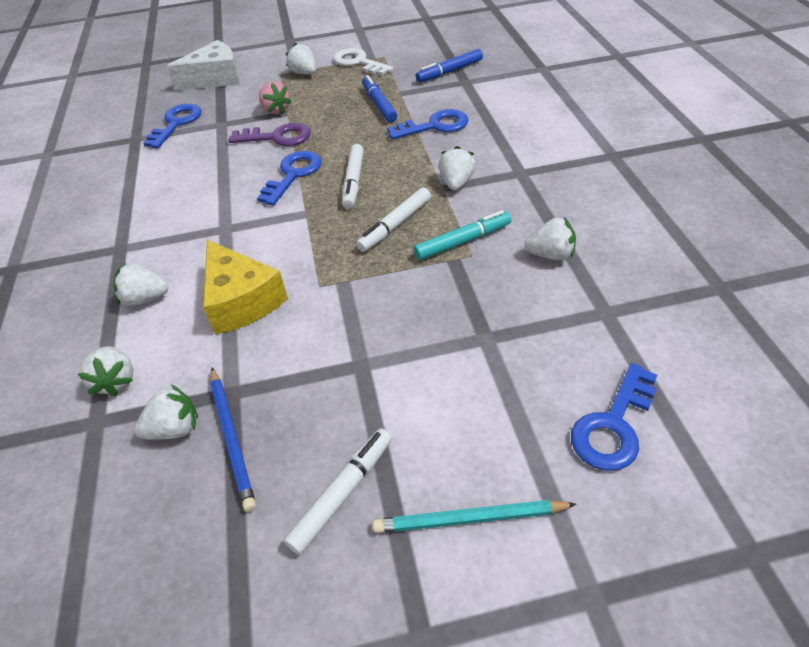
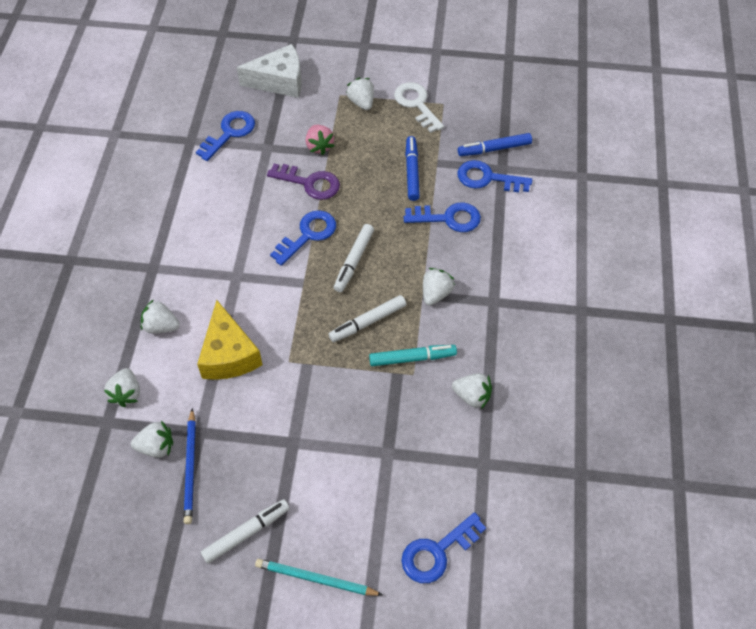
camera: 15 degrees right, 10 degrees up
(455, 91) = (487, 178): none -> blue key

